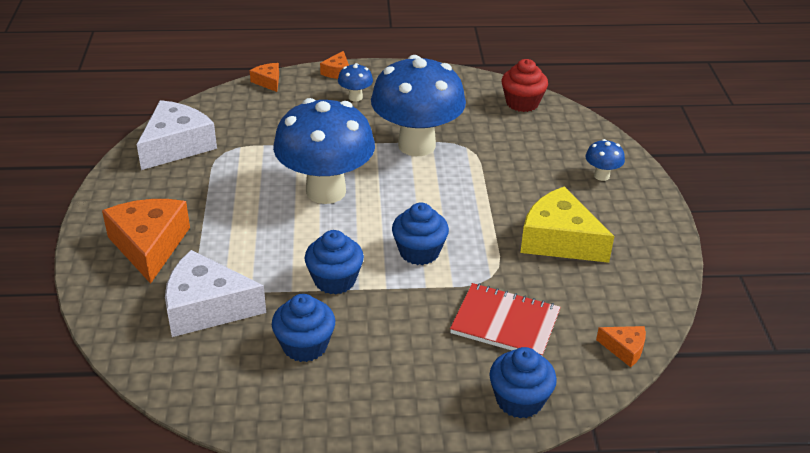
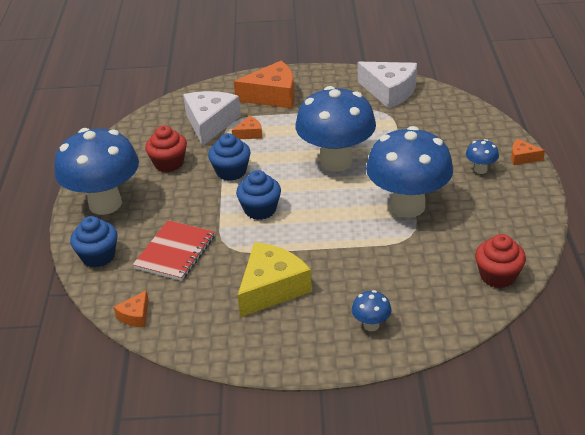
camera: 95 degrees right, 0 degrees up
(268, 82) = (494, 122): orange cheese -> orange cheese (249, 133)
(305, 346) = (169, 163): blue cupcake -> red cupcake
(401, 408) = (105, 204): none -> blue mushroom

